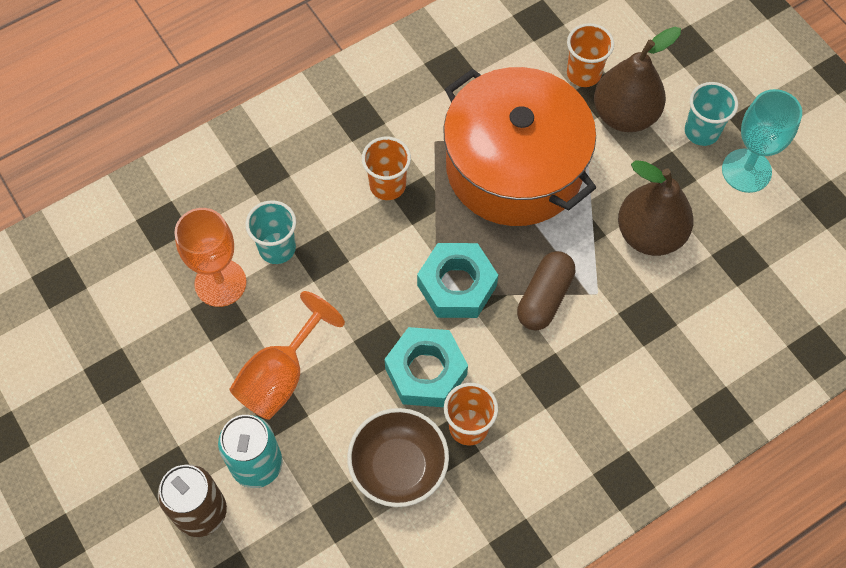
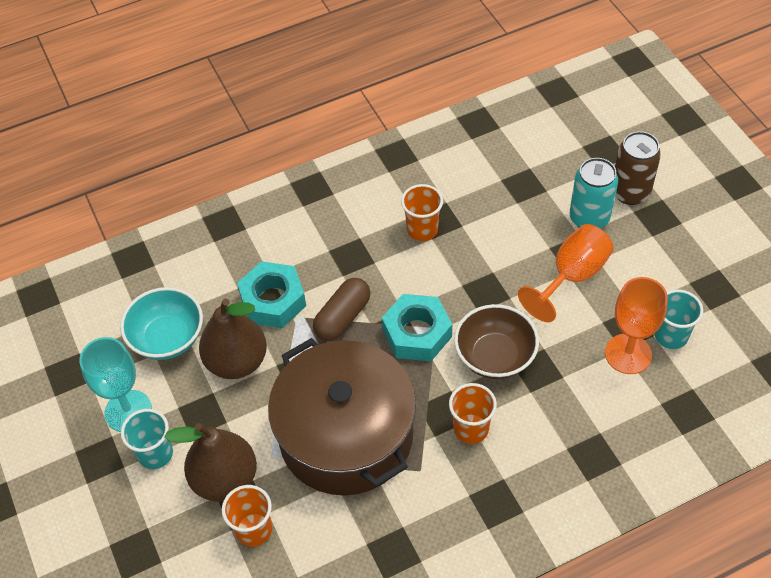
camera: 170 degrees left, 10 degrees down
(277, 248) = (577, 379): turquoise cup -> turquoise cup (671, 336)
(398, 467) = (479, 208): brown bowl -> brown bowl (495, 356)
(426, 371) = (451, 270): turquoise nut -> turquoise nut (273, 301)
(514, 167) = (346, 435): orange pot -> brown pot
(735, 254) = (167, 338): none -> turquoise bowl

